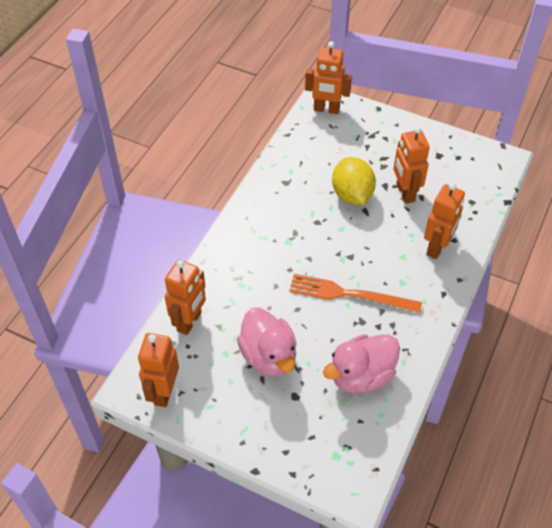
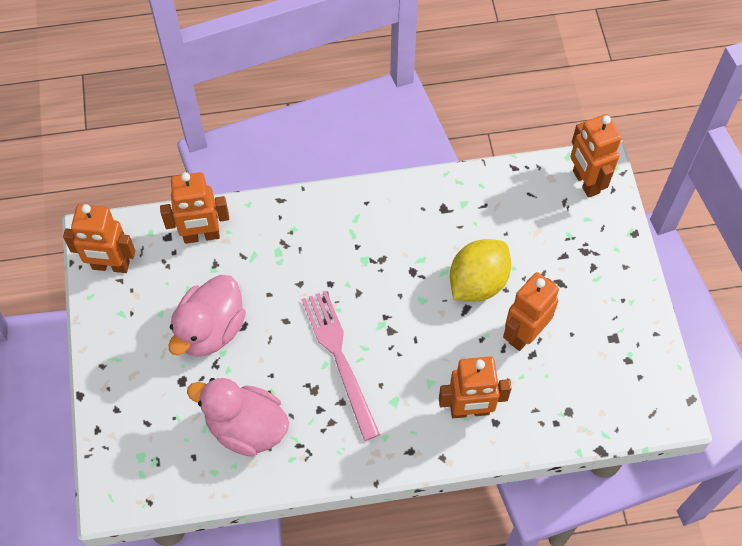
camera: 55 degrees right, 10 degrees up
(164, 392) = (110, 266): orange robot -> orange robot turned 150 degrees counterclockwise
(349, 294) = (339, 359): orange fork -> pink fork

